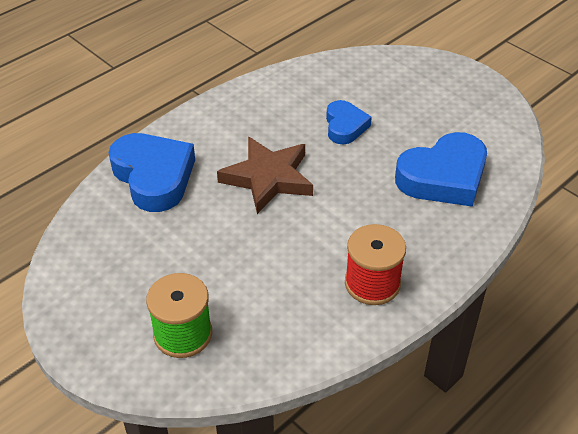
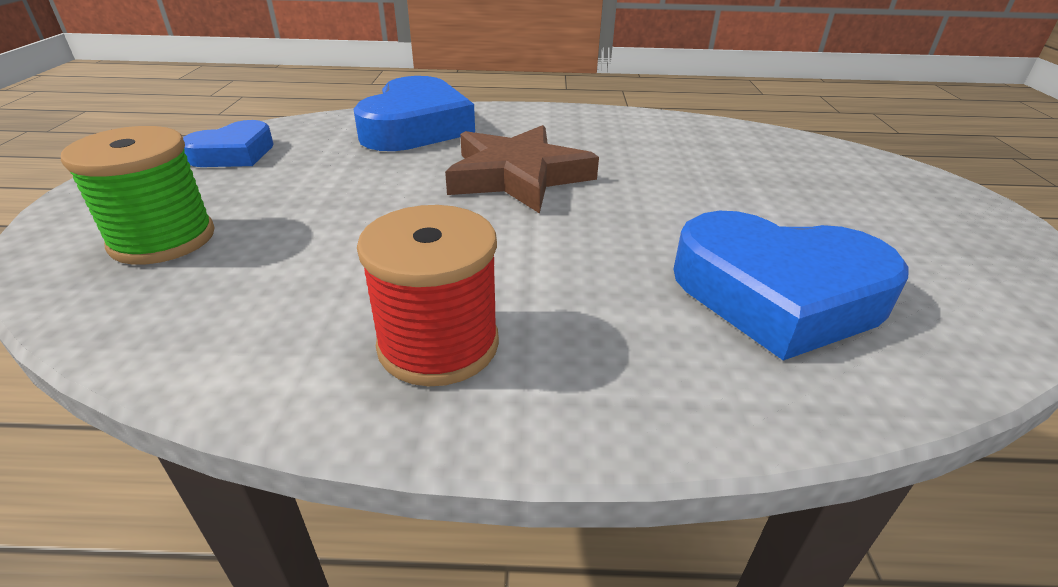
camera: 45 degrees right, 10 degrees down
(345, 126) = (694, 180): blue heart -> blue heart (234, 154)

